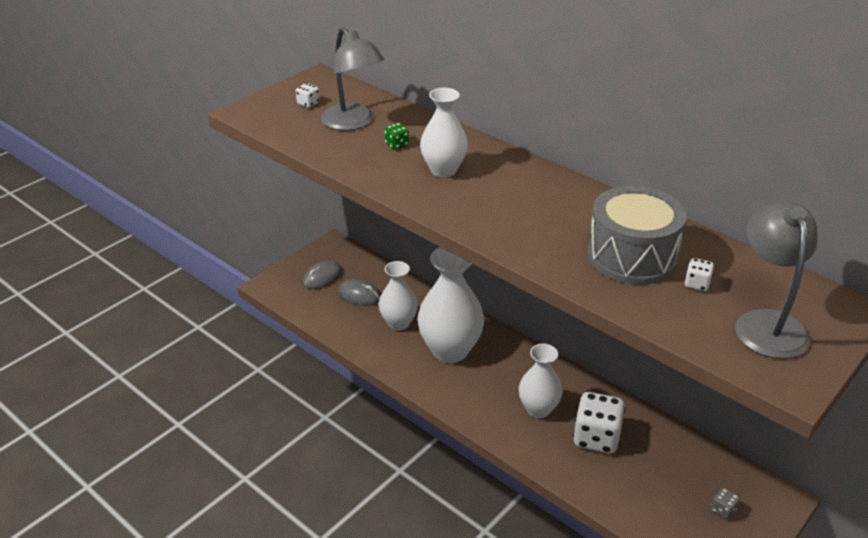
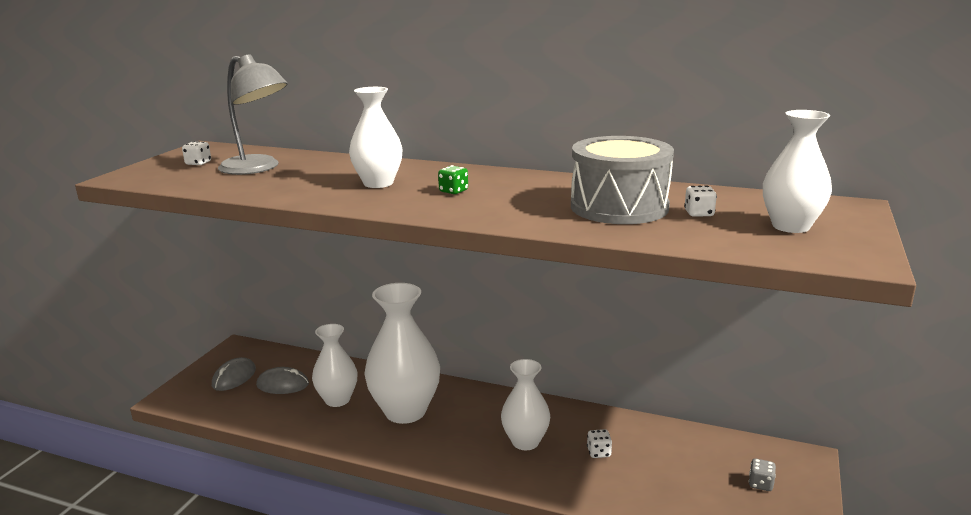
camera: 20 degrees left, 15 degrees down
(397, 145) = (315, 175): green dice -> green dice (453, 191)
(596, 438) = (599, 452): white dice -> white dice, size x0.44
(767, 323) = (790, 226): grey lamp -> white vase

